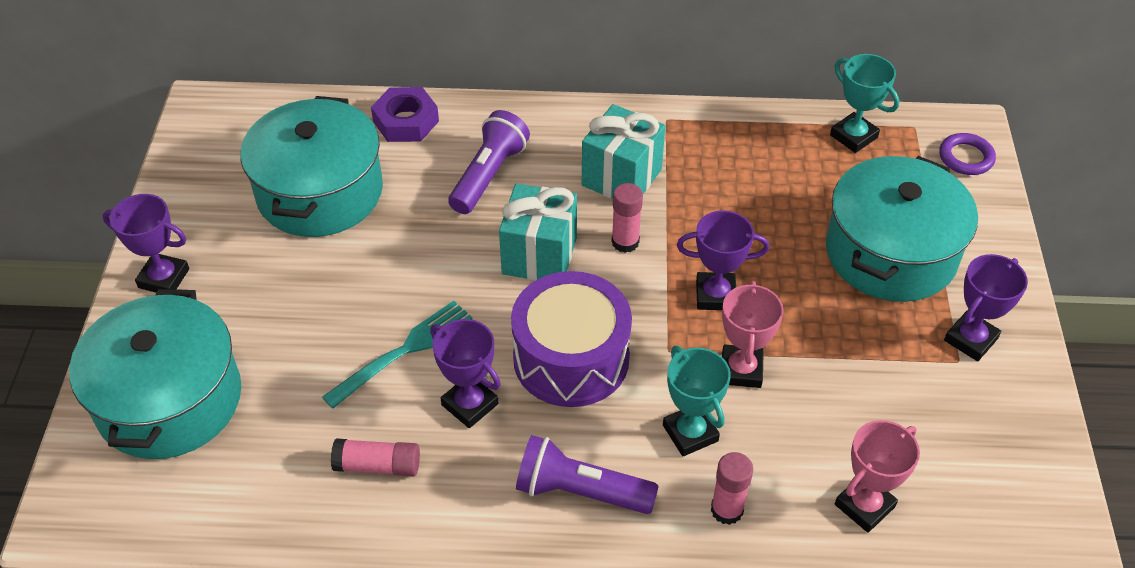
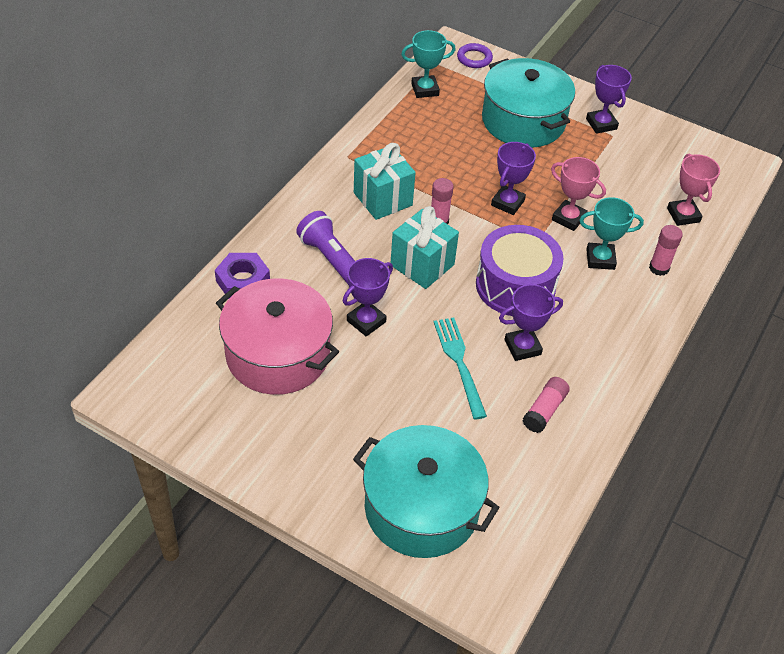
camera: 65 degrees left, 0 degrees up
(164, 278) = (299, 476): purple trophy -> purple trophy (366, 321)
(320, 192) = (278, 354): turquoise pot -> pink pot
(580, 491) = (614, 323): purple flashlight -> none

